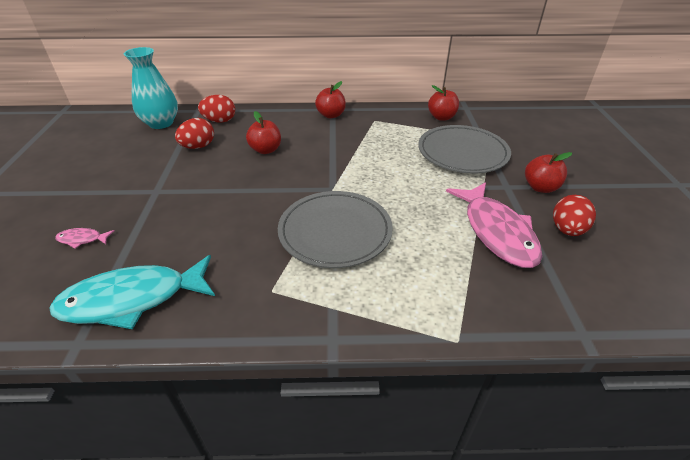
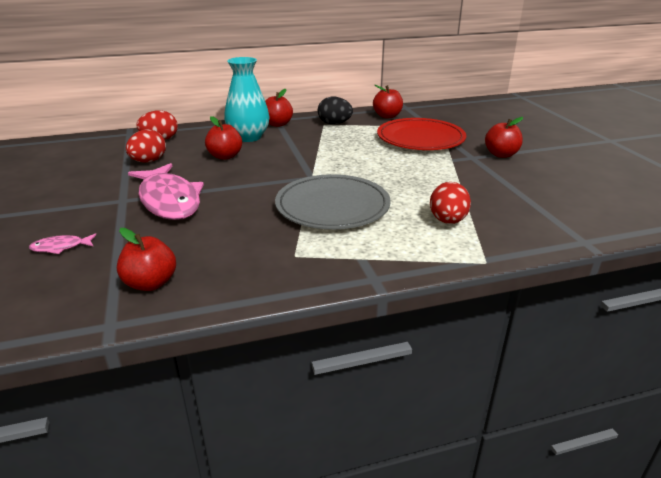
camera: 15 degrees left, 10 degrees down
(132, 299) = (151, 283): turquoise fish -> red apple
(161, 123) = (93, 147): turquoise vase -> turquoise vase (248, 137)
(385, 121) = (334, 124): none -> black egg
(462, 153) = (420, 138): grey plate -> red plate
(496, 232) = (480, 188): pink fish -> pink fish (169, 200)
(567, 230) = (537, 179): red egg -> red egg (447, 221)

